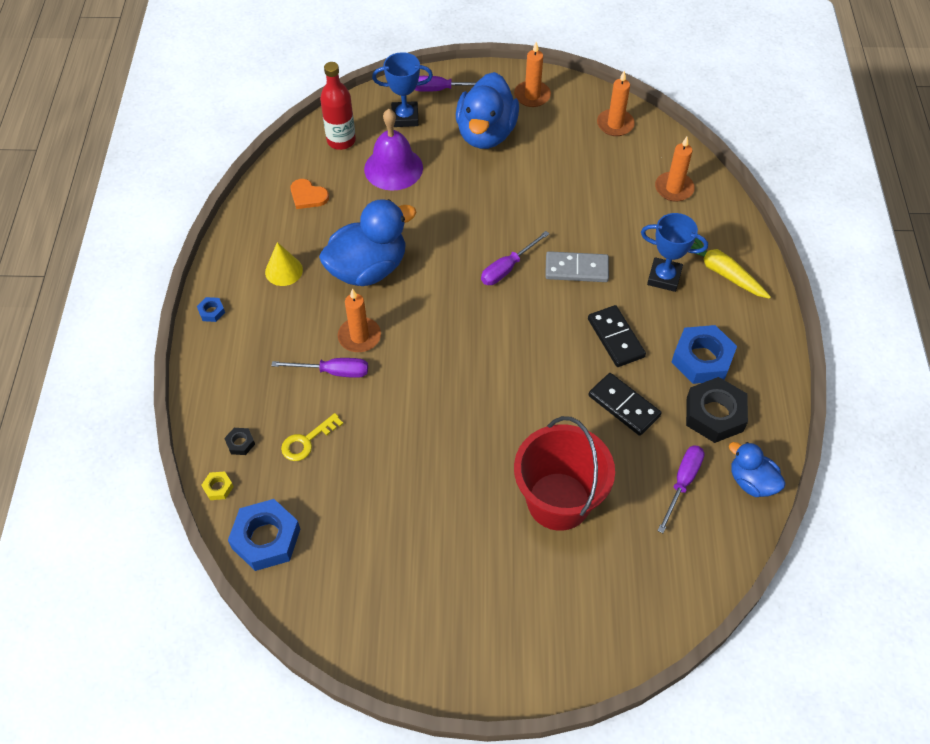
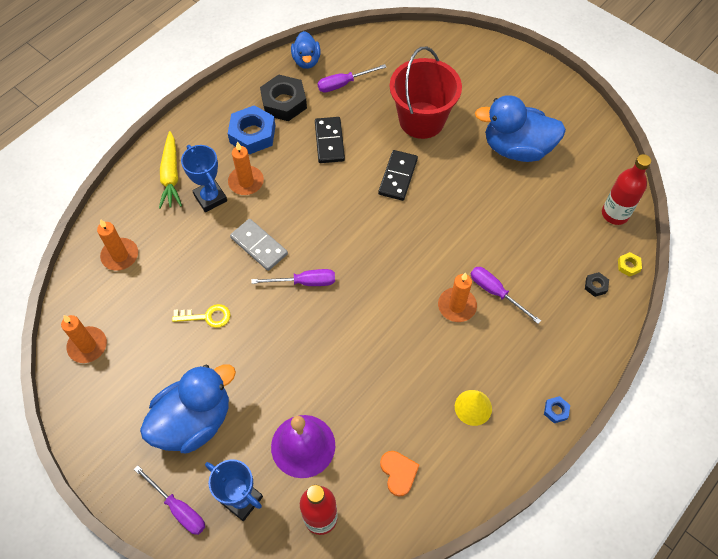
camera: 140 degrees left, 5 degrees up
(266, 539) = (615, 214): blue nut -> red bottle
(307, 441) = (548, 256): yellow key -> yellow key (207, 316)
(368, 269) = (406, 359): blue duck -> blue duck (516, 148)
(532, 96) = (113, 432): orange candle -> orange candle (246, 182)
(616, 338) = (287, 182): black domino -> black domino (398, 177)

